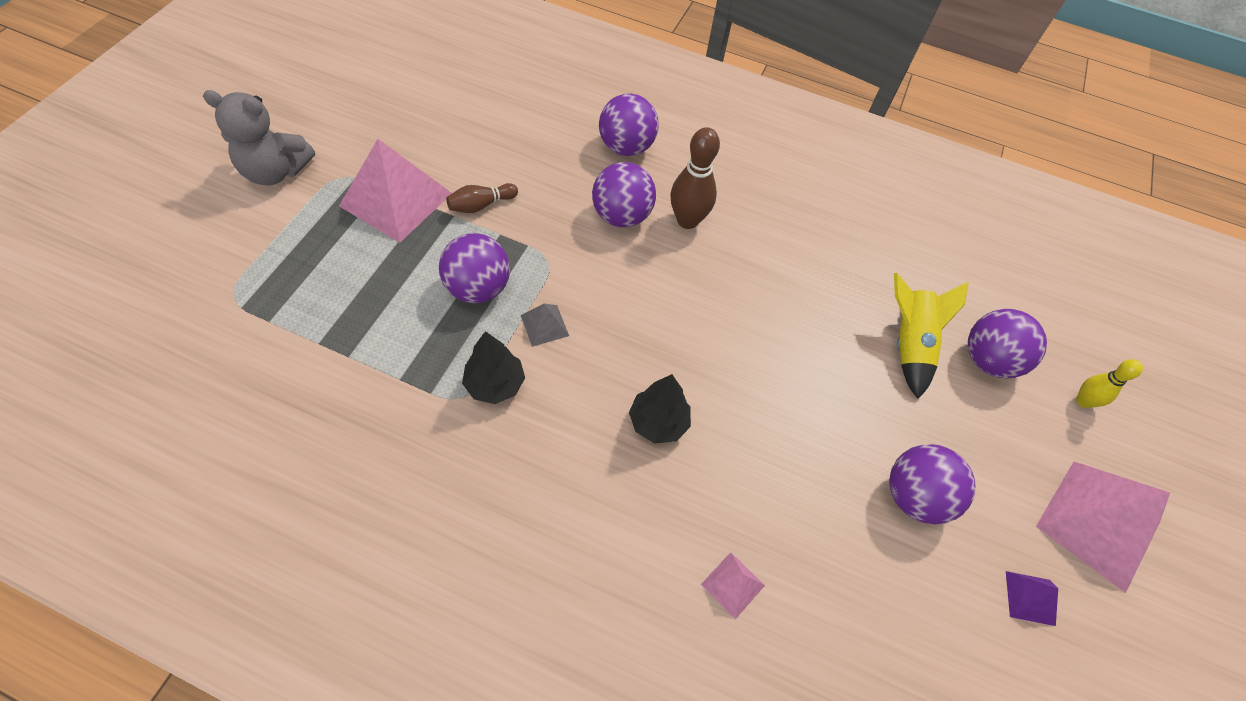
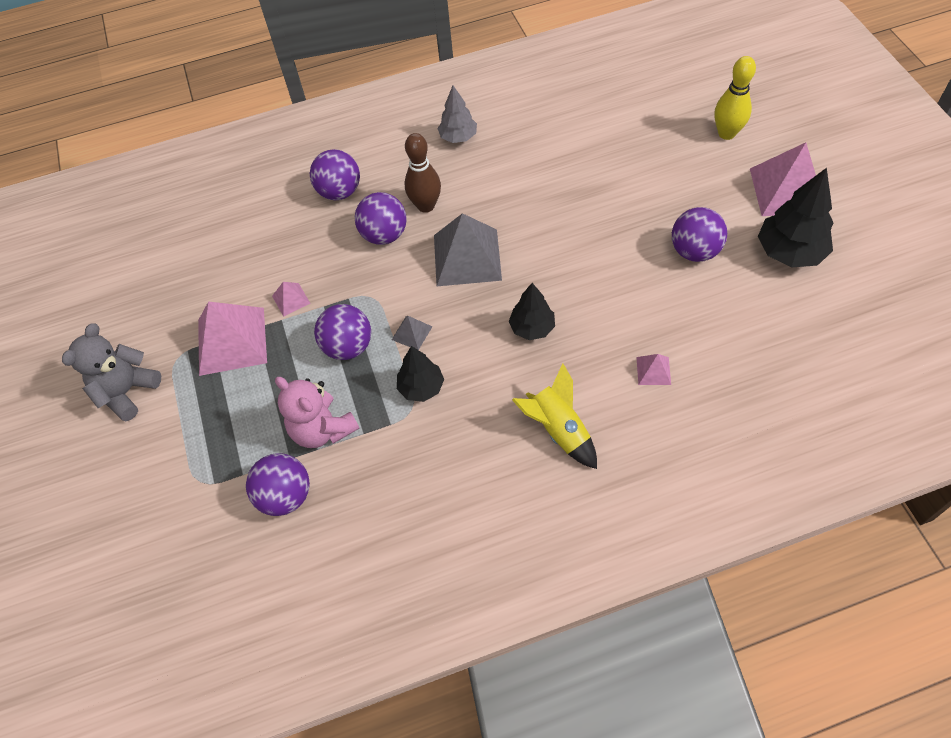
camera: 30 degrees left, 0 degrees up
(275, 171) = (127, 391): grey teddy bear -> grey teddy bear turned 150 degrees clockwise
(372, 343) = (322, 429): none -> pink teddy bear
(481, 205) = (291, 299): brown bowling pin -> pink pyramid
(672, 299) = (467, 257): none -> grey pyramid
(786, 183) = (458, 137): none -> grey tree
(908, 344) = (616, 175): yellow rocket -> yellow rocket (558, 430)
(988, 360) = (663, 150): purple ball -> purple ball (286, 495)
(1030, 598) = (789, 252): purple pyramid -> black tree
(1083, 401) = (726, 133): yellow bowling pin -> yellow bowling pin, size x1.65

